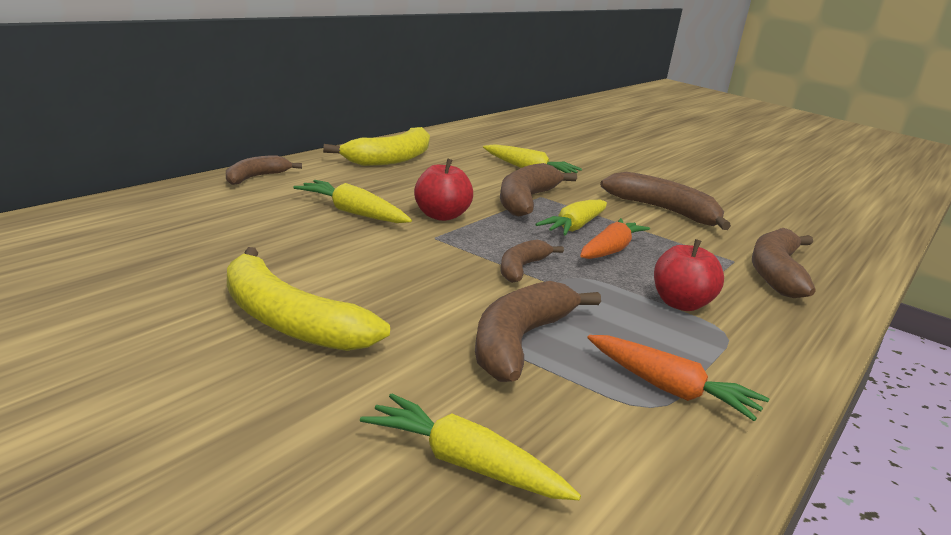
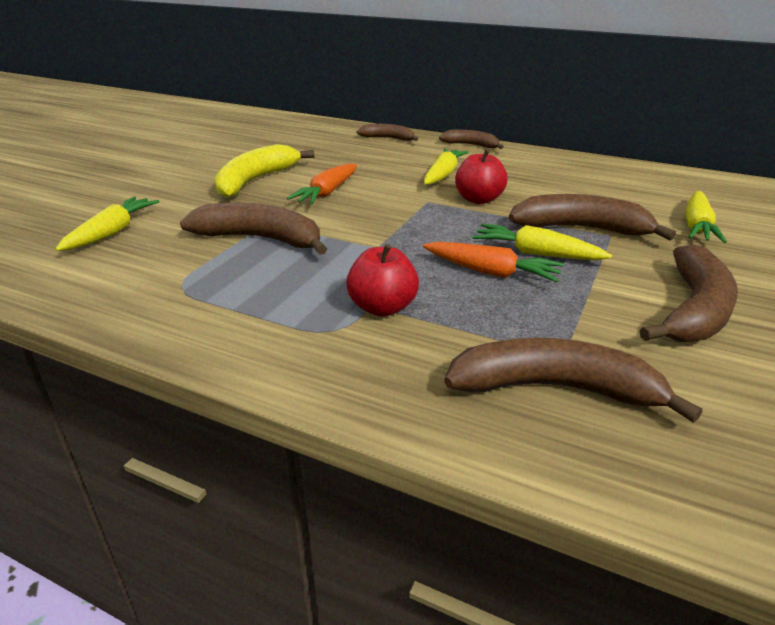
camera: 85 degrees right, 10 degrees up
(391, 159) = (597, 172): yellow banana -> none
(521, 268) = (397, 234): brown banana -> brown banana (388, 138)
(670, 390) = (207, 295): orange carrot -> orange carrot (327, 193)

